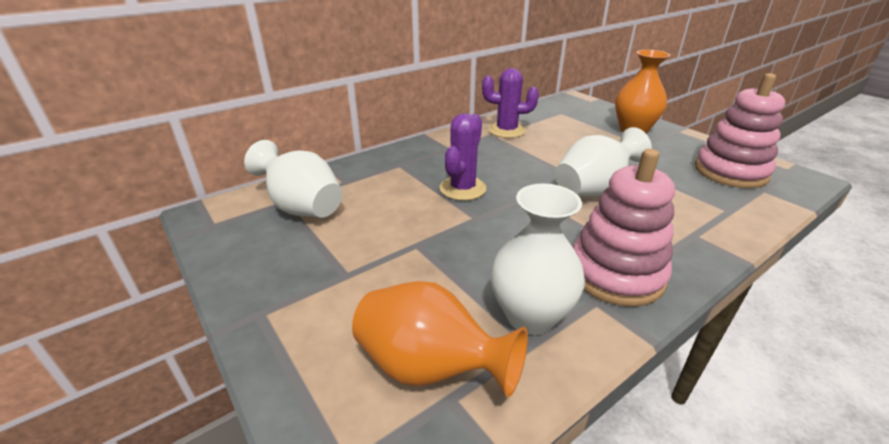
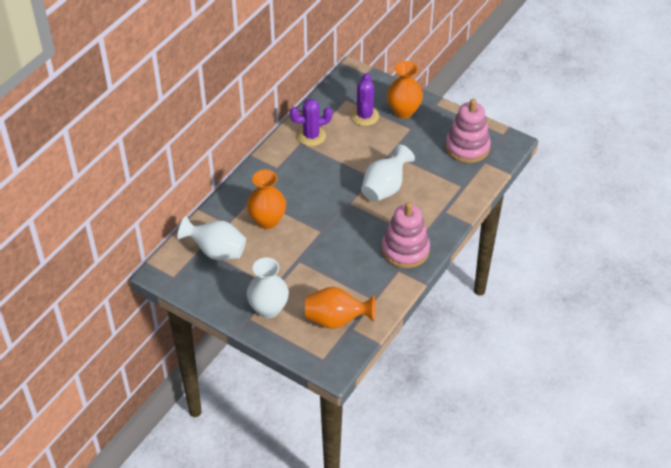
camera: 20 degrees left, 15 degrees up
(400, 190) = (267, 221): none -> orange vase
(462, 188) = (305, 208): purple cactus -> purple cactus (364, 116)
(530, 316) = (370, 285): white vase -> white vase (268, 309)

